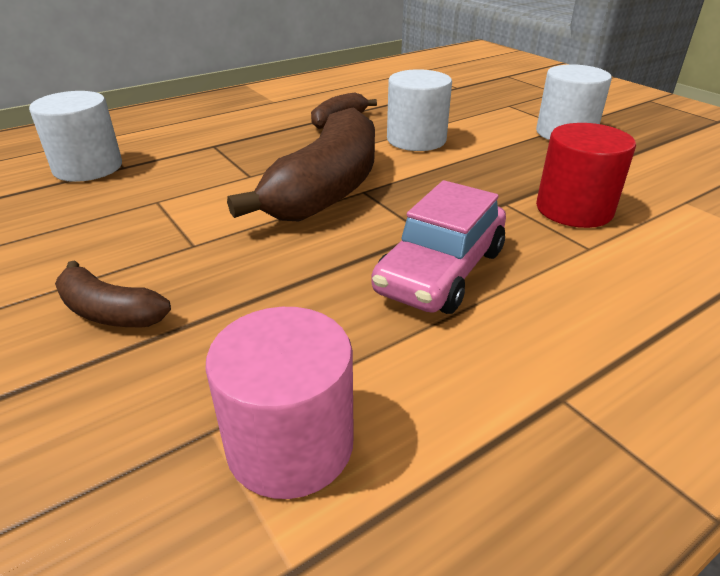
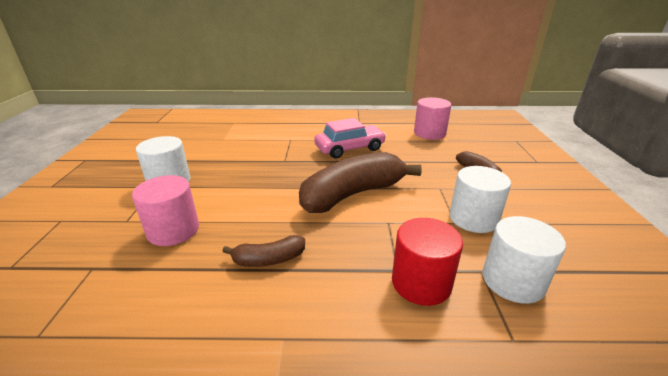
camera: 145 degrees left, 5 degrees down
(416, 140) = (253, 211): white cylinder -> white cylinder (473, 218)
(454, 111) = (173, 230): none -> pink cylinder
(574, 209) = (266, 149): red cylinder -> red cylinder (421, 283)

